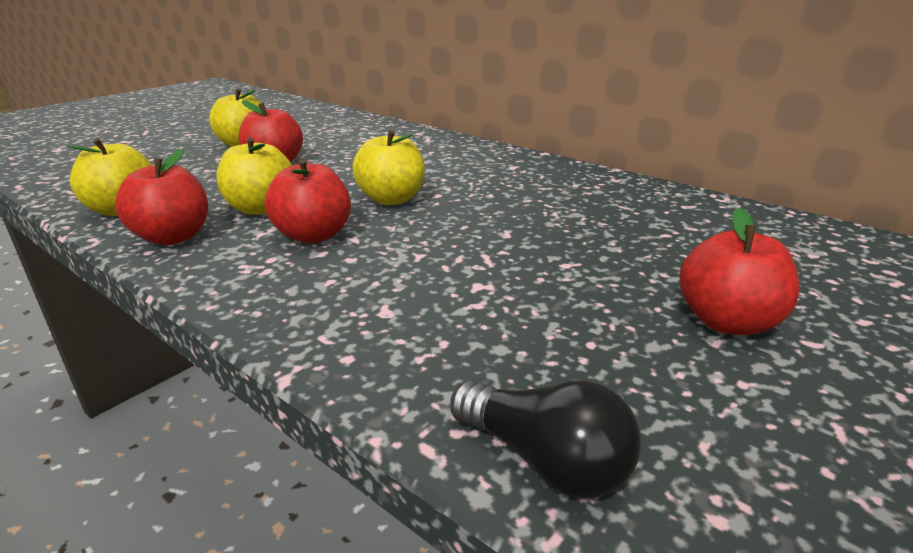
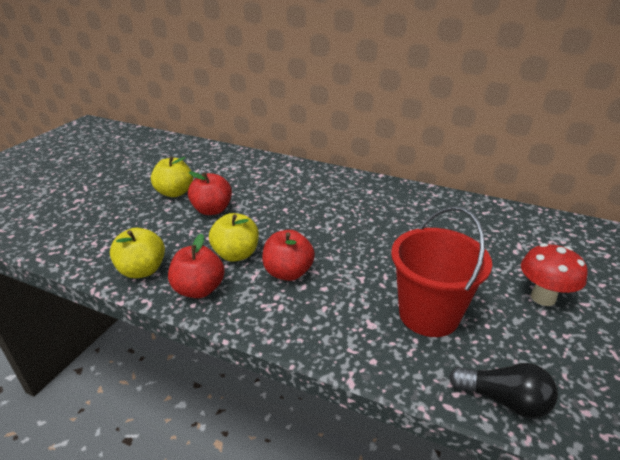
camera: 15 degrees left, 5 degrees up
(391, 199) = (314, 232): yellow apple -> none
(493, 313) = (428, 314): none -> red bucket
(727, 322) = (543, 297): red apple -> red mushroom

